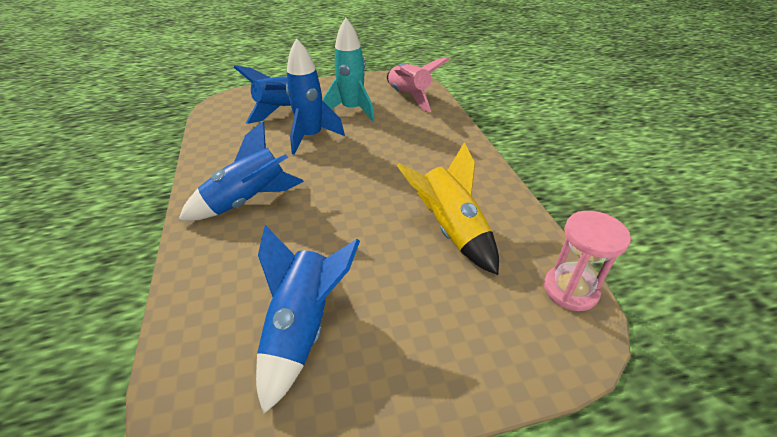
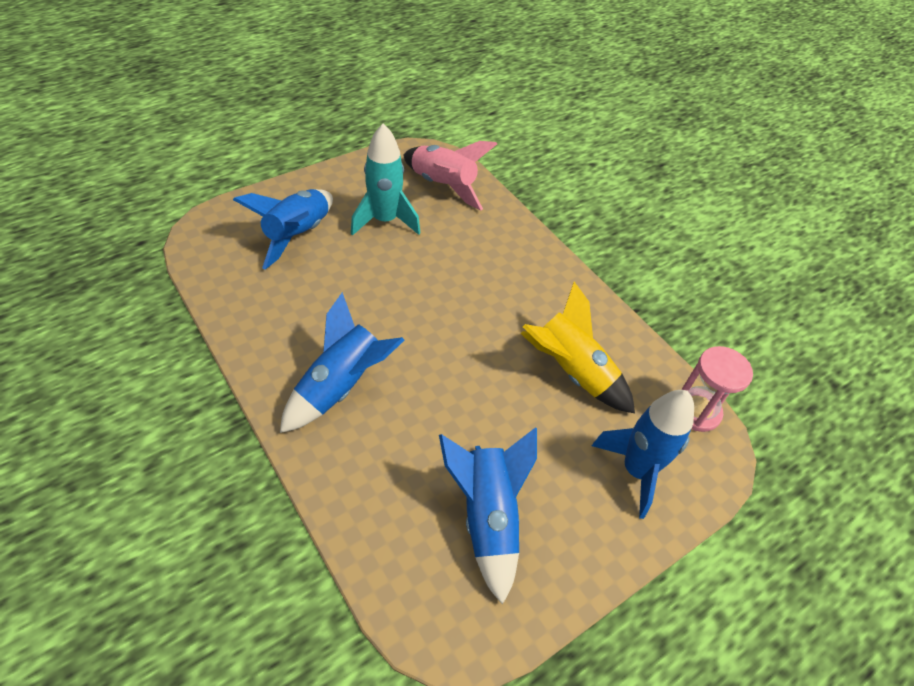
camera: 25 degrees left, 10 degrees up
(311, 137) = (358, 275): blue rocket -> blue rocket (636, 470)

